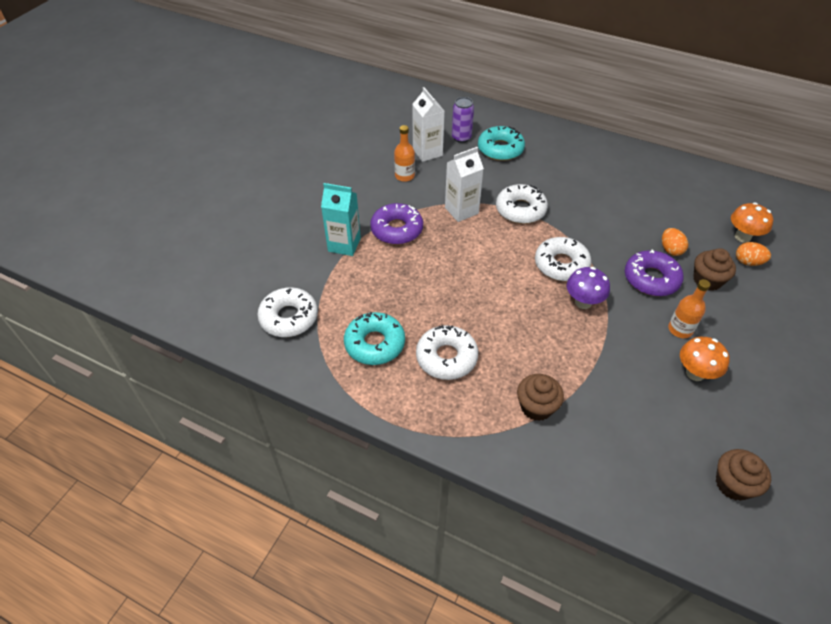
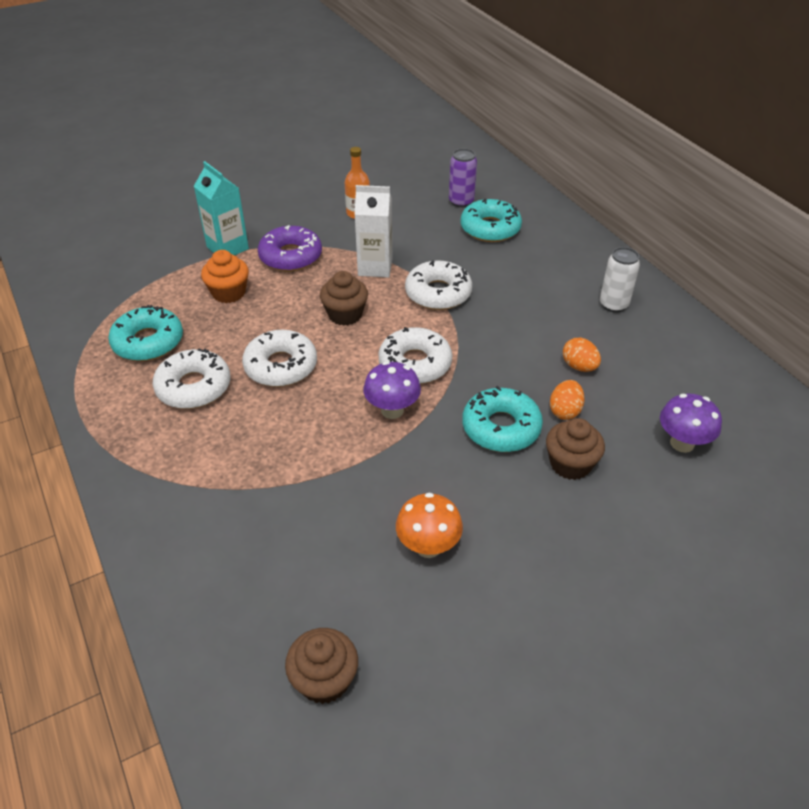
camera: 35 degrees right, 5 degrees down
(289, 317) = (108, 285): white donut -> white donut (281, 366)
(386, 278) = (229, 293): none -> orange cupcake
(427, 152) = (408, 201): white carton -> none
(536, 407) = (219, 477): brown cupcake -> brown cupcake (345, 314)
(623, 169) = (613, 305): none -> white can
(651, 279) = (501, 428): purple donut -> turquoise donut
(680, 329) = (468, 494): orange bottle -> none
(742, 237) = (682, 443): orange mushroom -> purple mushroom
(748, 262) = (652, 473): orange egg -> orange egg (579, 366)

